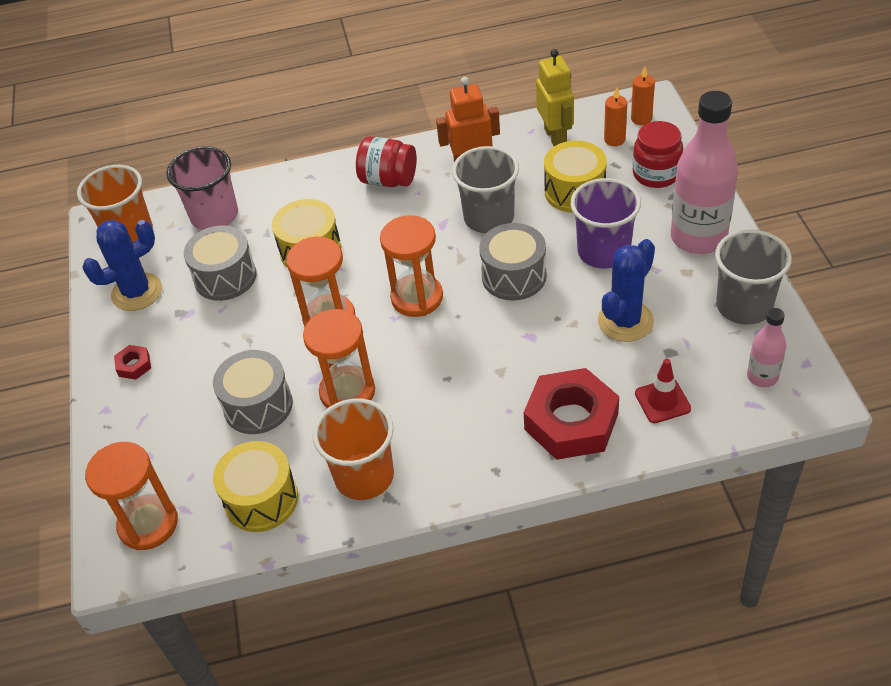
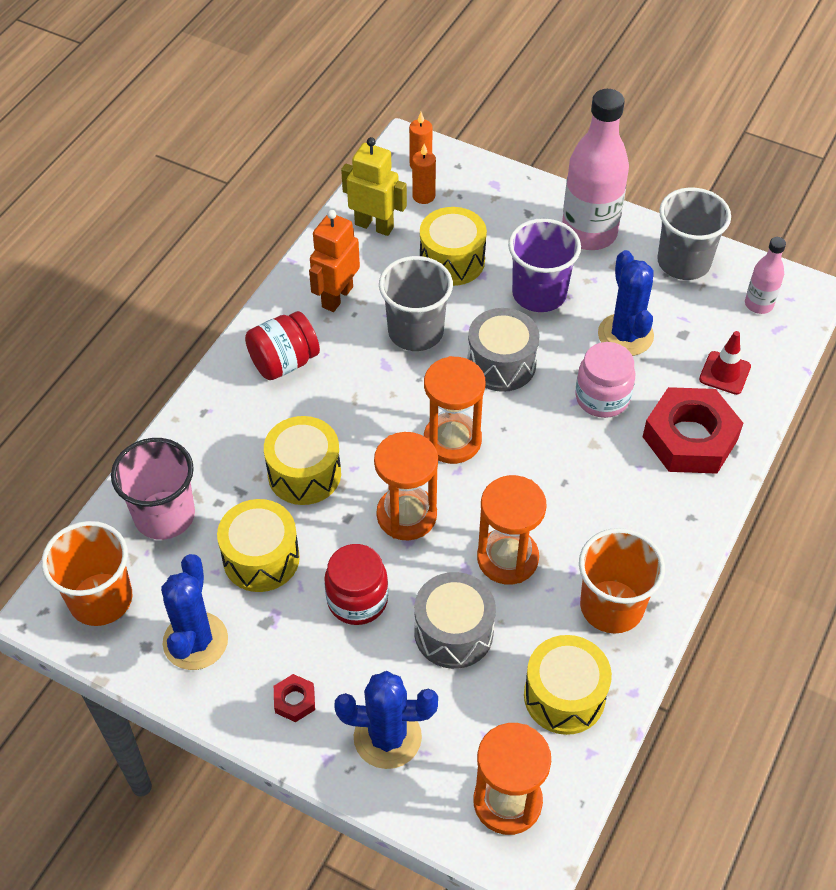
camera: 55 degrees left, 5 degrees up
(146, 428) = (387, 737): none -> blue cactus
(225, 277) = (261, 558): grey drum -> yellow drum
(549, 347) = (602, 398): none -> pink jar
(656, 174) = (493, 203): red jar -> red jar (357, 600)

